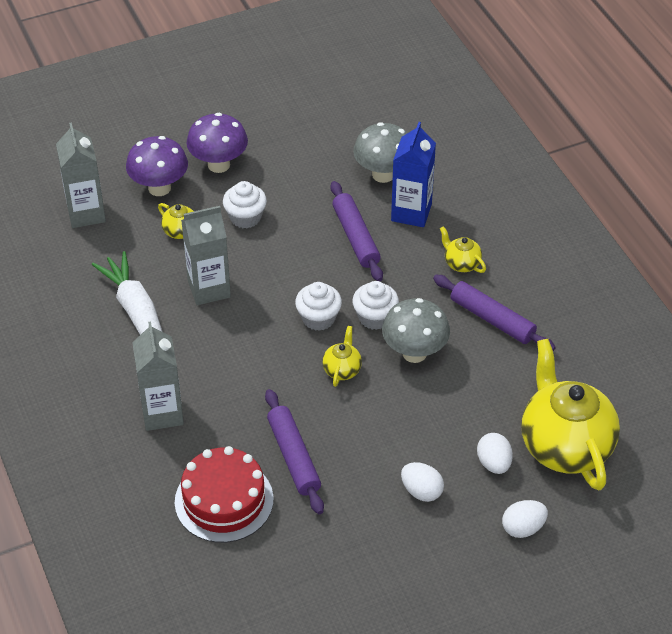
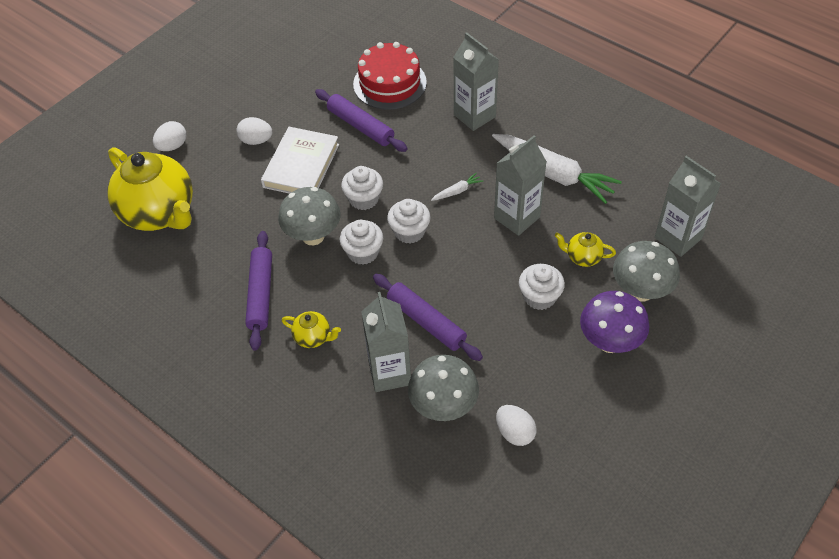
camera: 155 degrees right, 5 degrees up
(159, 188) = (640, 291): purple mushroom -> grey mushroom
(244, 338) = (457, 191): none -> white carrot
(342, 370) = (364, 199): yellow teapot -> white cupcake
(386, 436) = (301, 166): none -> white book
(411, 212) = (389, 373): blue carton -> grey carton
(492, 319) = (260, 294): purple rolling pin -> purple rolling pin turned 75 degrees clockwise
(493, 463) = (211, 179): white egg -> white egg (515, 432)

